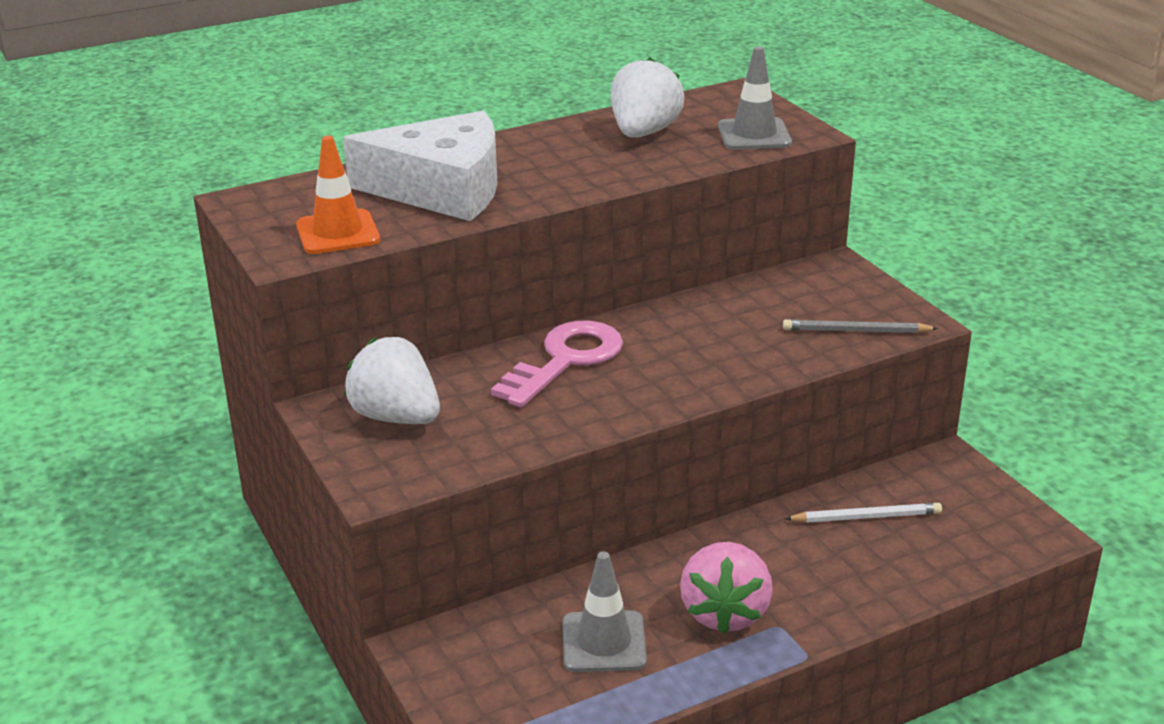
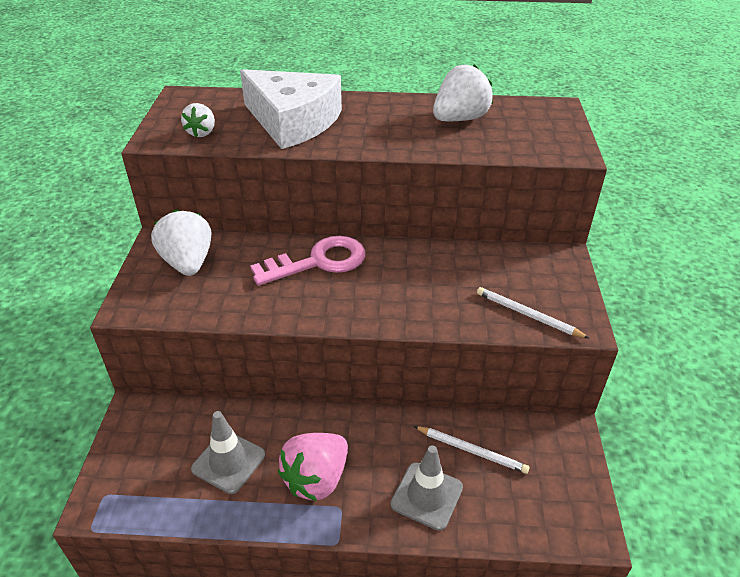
camera: 30 degrees right, 10 degrees up
(338, 233) = (202, 132): orange traffic cone -> white strawberry
(754, 135) = (533, 142): grey traffic cone -> grey traffic cone (427, 496)
(856, 331) = (528, 315): grey pencil -> white pencil

